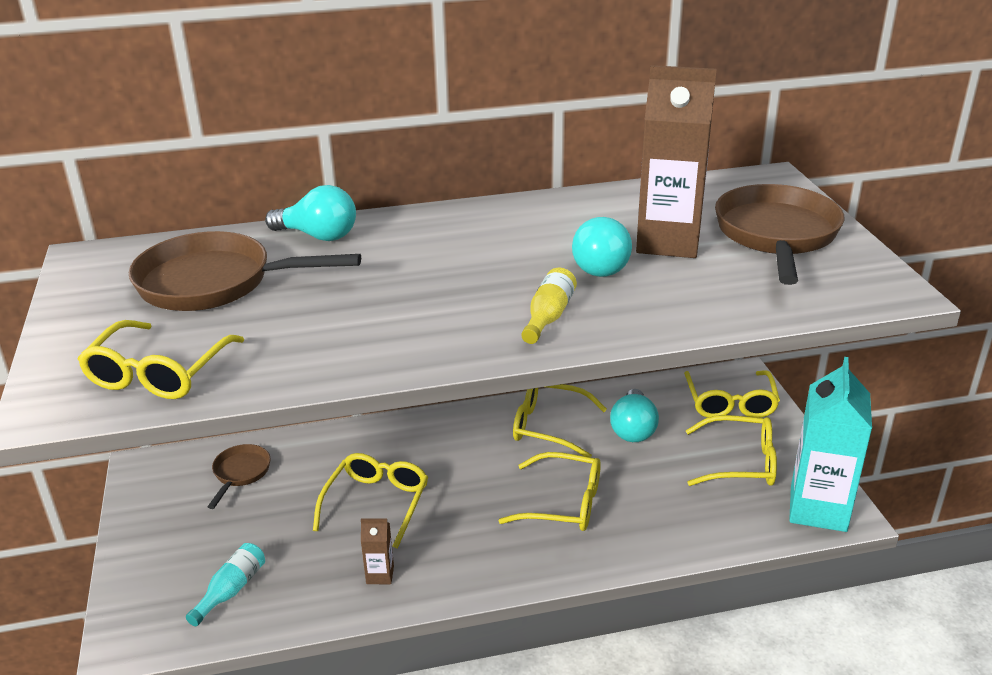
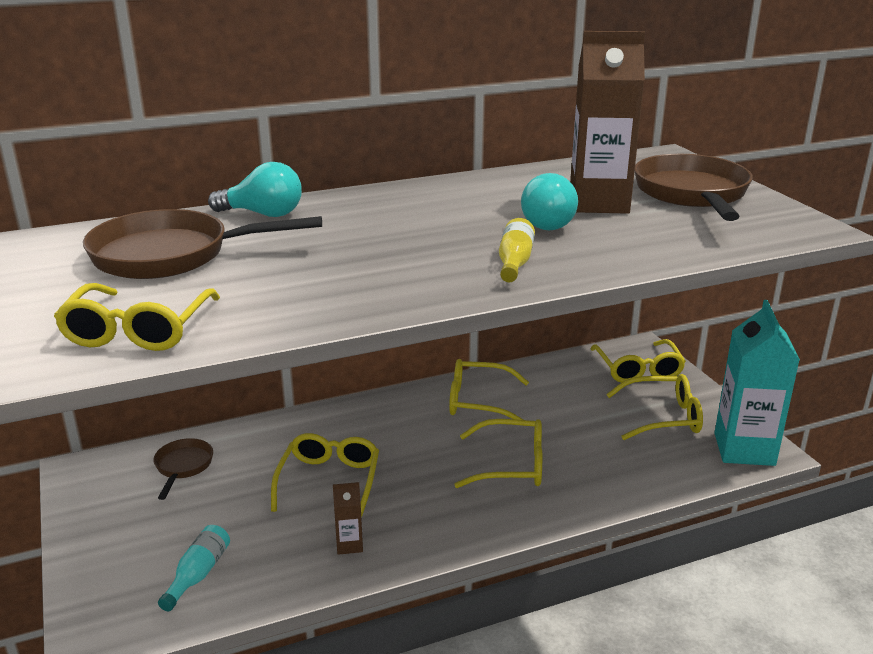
camera: 10 degrees left, 5 degrees down
(633, 429) = (557, 398): turquoise light bulb -> none

